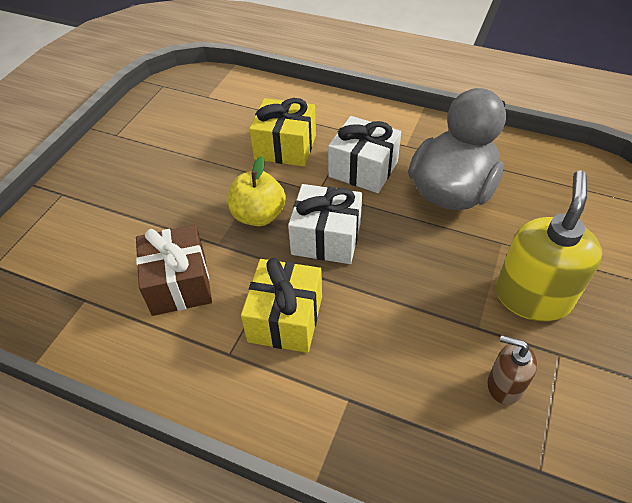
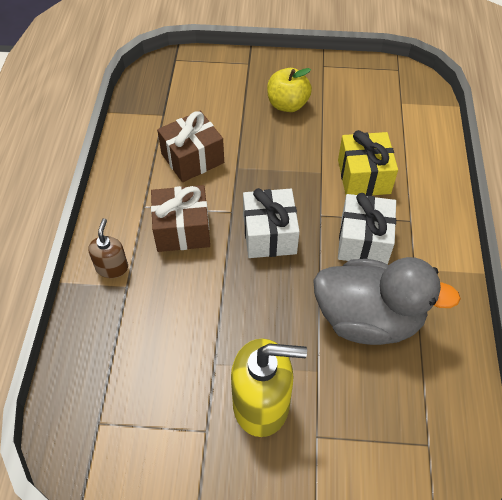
camera: 70 degrees right, 5 degrees up
(258, 215) = (276, 183): yellow apple -> yellow apple (287, 104)
(285, 319) = (182, 230): yellow gift -> brown gift
(504, 385) = (164, 390): brown soap dispenser -> brown soap dispenser (112, 267)

